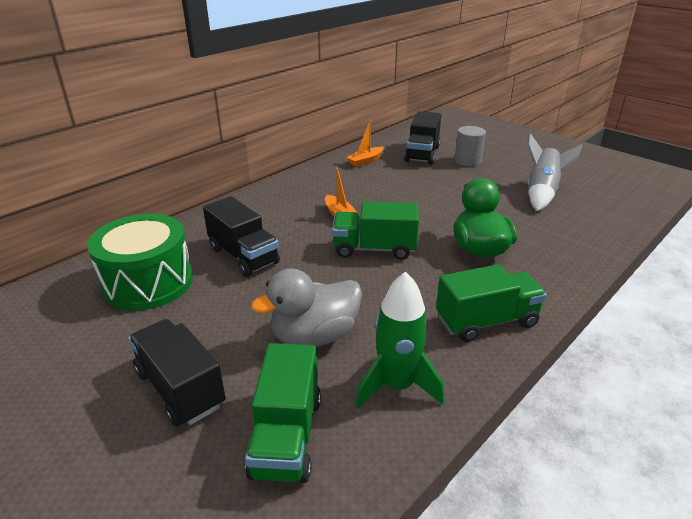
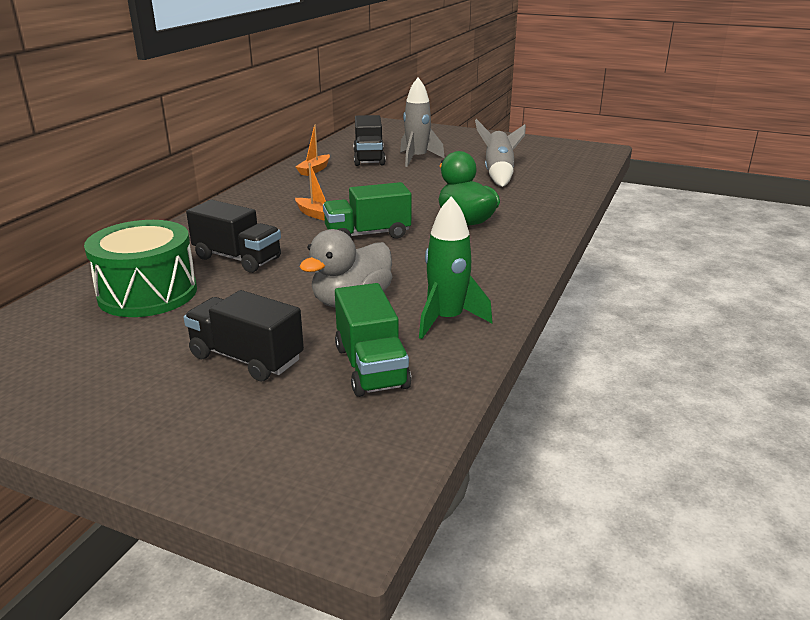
camera: 20 degrees left, 5 degrees down
(467, 161) = (417, 158): grey cylinder -> grey rocket
(486, 321) = (498, 267): green truck -> none

